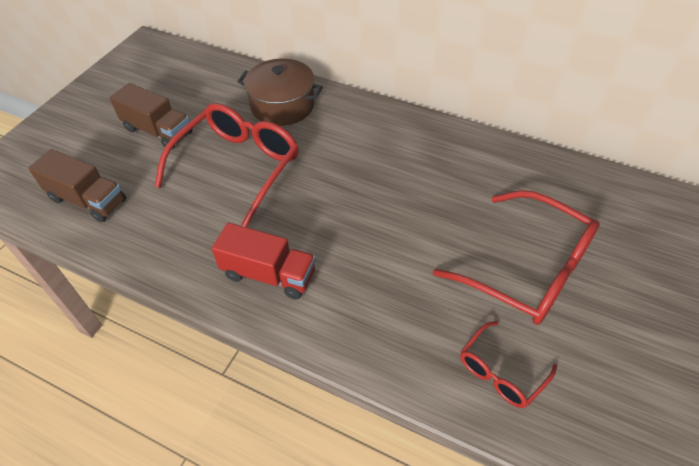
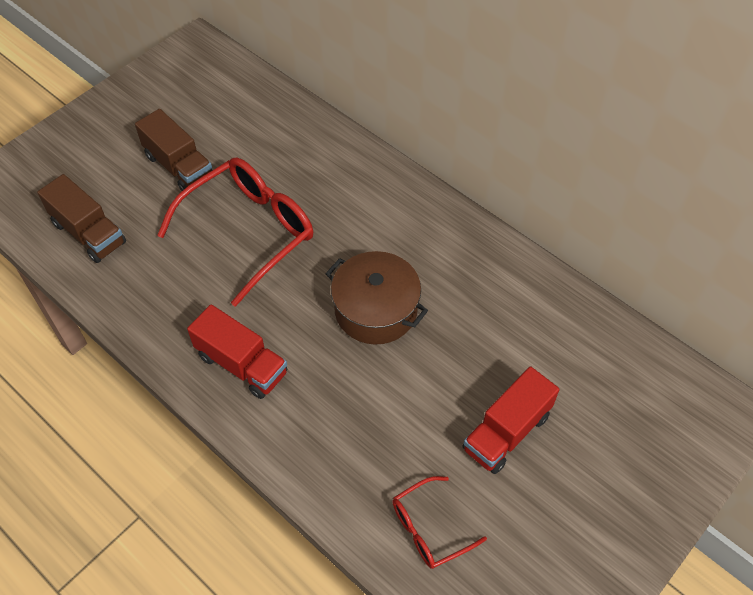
camera: 15 degrees right, 5 degrees up
(282, 105) = (321, 165): brown pot -> brown pot (376, 310)
(528, 270) = (506, 432): red glasses -> red truck

